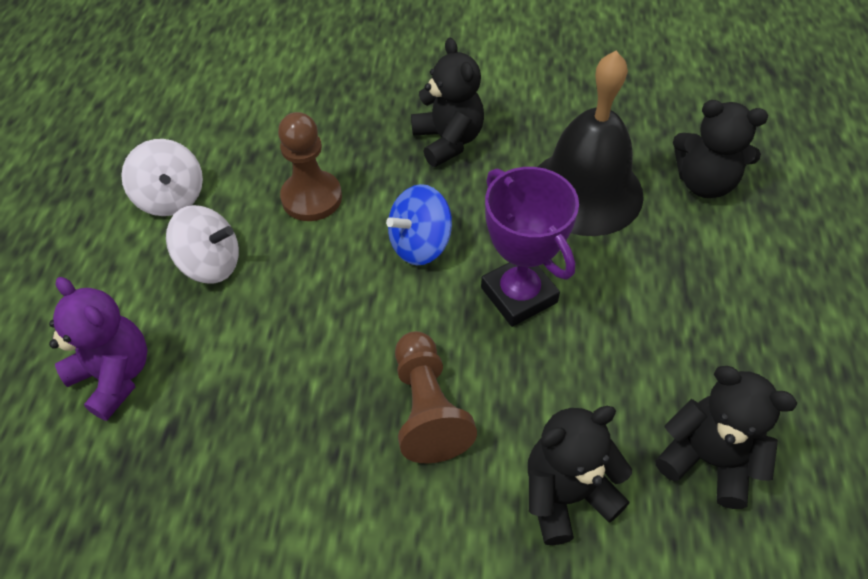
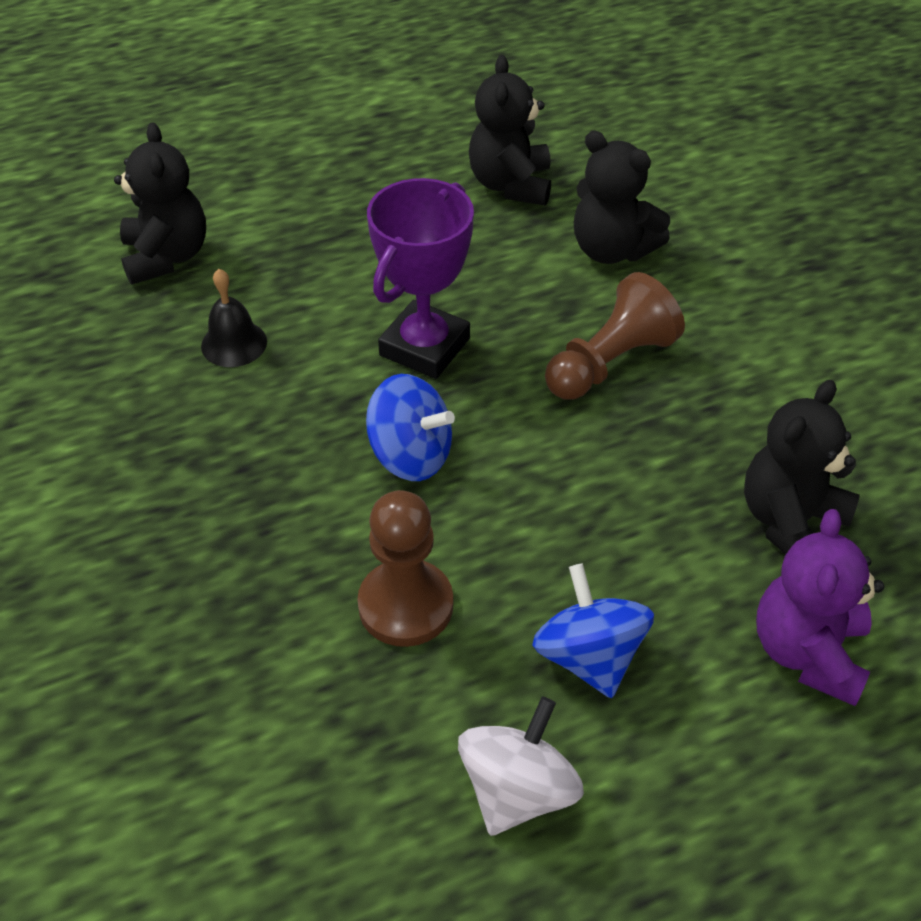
camera: 120 degrees left, 5 degrees down
(211, 264) = (589, 656): white spinning top -> blue spinning top
(448, 141) = (210, 503): black teddy bear -> black teddy bear (790, 522)
(585, 191) = (234, 343): black bell -> black bell, size x0.44

